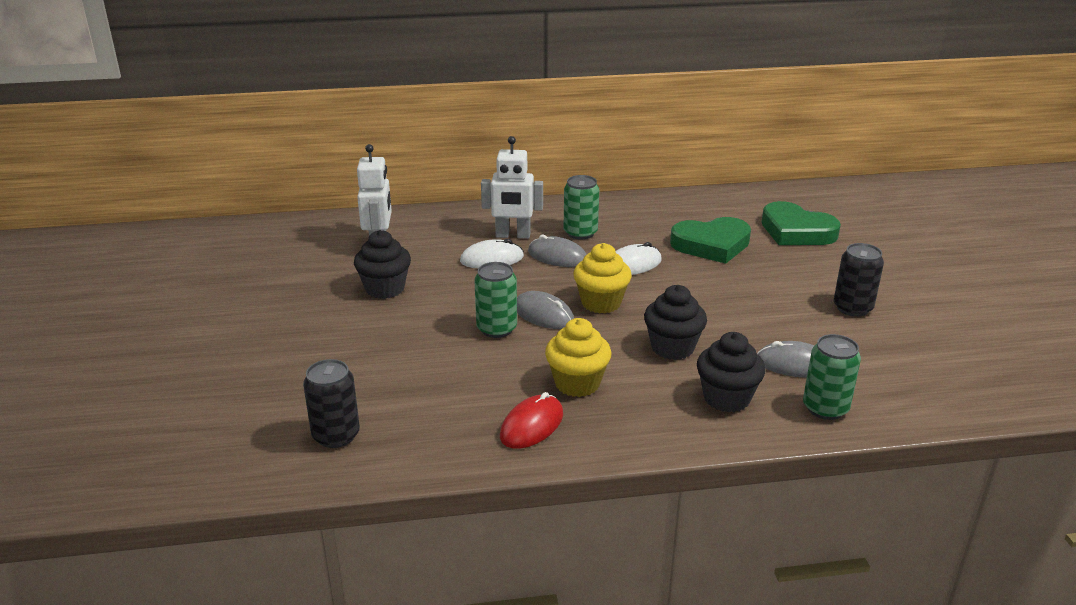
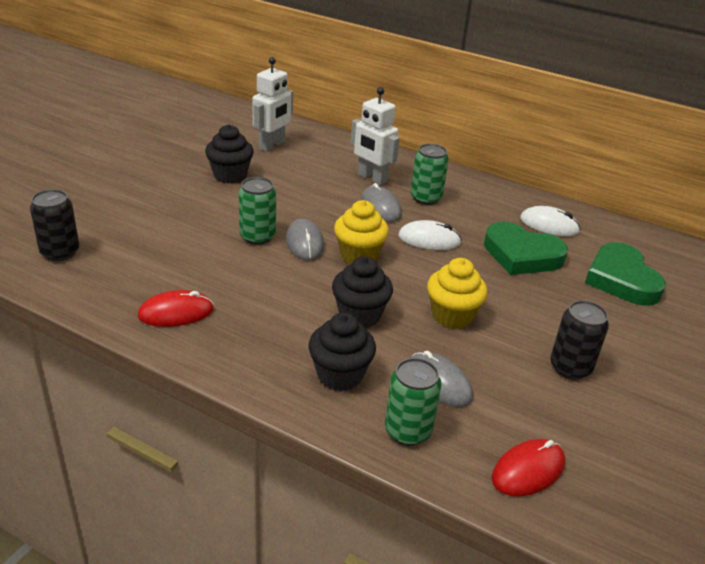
camera: 35 degrees right, 5 degrees up
(492, 259) = (330, 188): white mouse -> white mouse (549, 225)
(577, 383) = (250, 302): yellow cupcake -> yellow cupcake (452, 316)
(924, 388) = (528, 470): none -> red mouse

